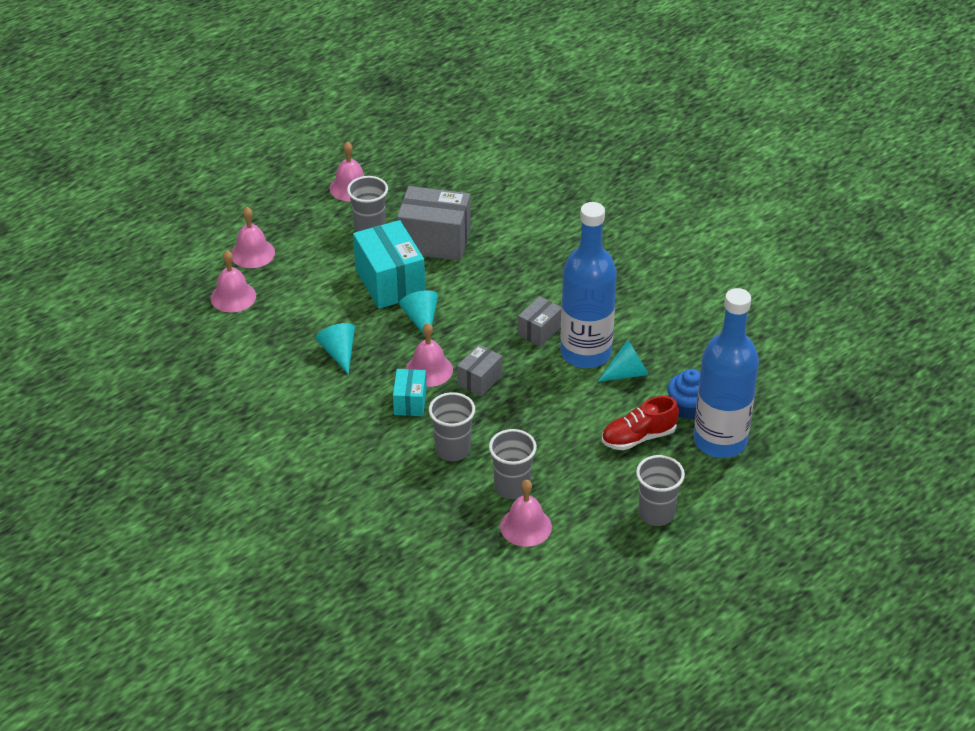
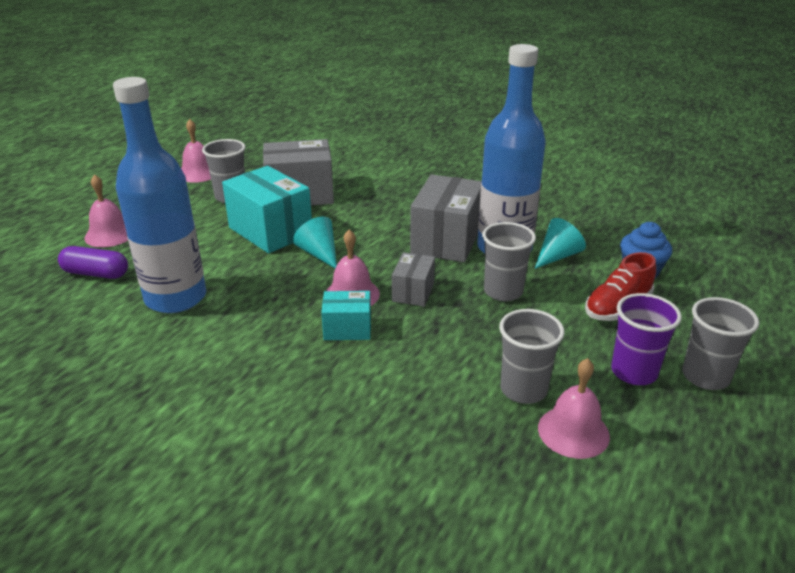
camera: 20 degrees left, 10 degrees down
(233, 297) = (96, 273): pink bell -> purple capsule
(339, 353) = (241, 299): turquoise cone -> none
(410, 402) = (347, 329): turquoise box -> turquoise box turned 75 degrees counterclockwise
(453, 450) = (426, 366): grey cup -> grey cup (503, 291)
(539, 331) = (446, 240): grey box -> grey box, size x1.84
(604, 495) = (634, 372): none -> purple cup
(720, 441) = (698, 292): blue bottle -> blue bottle (176, 298)

